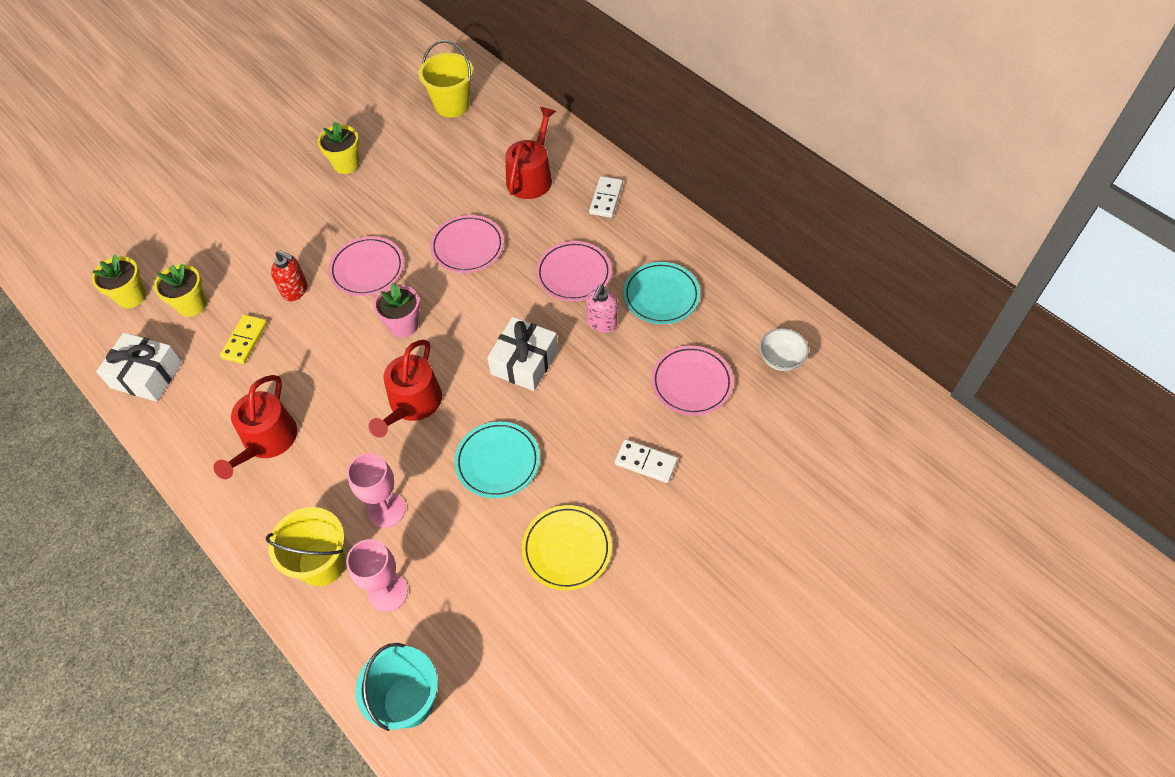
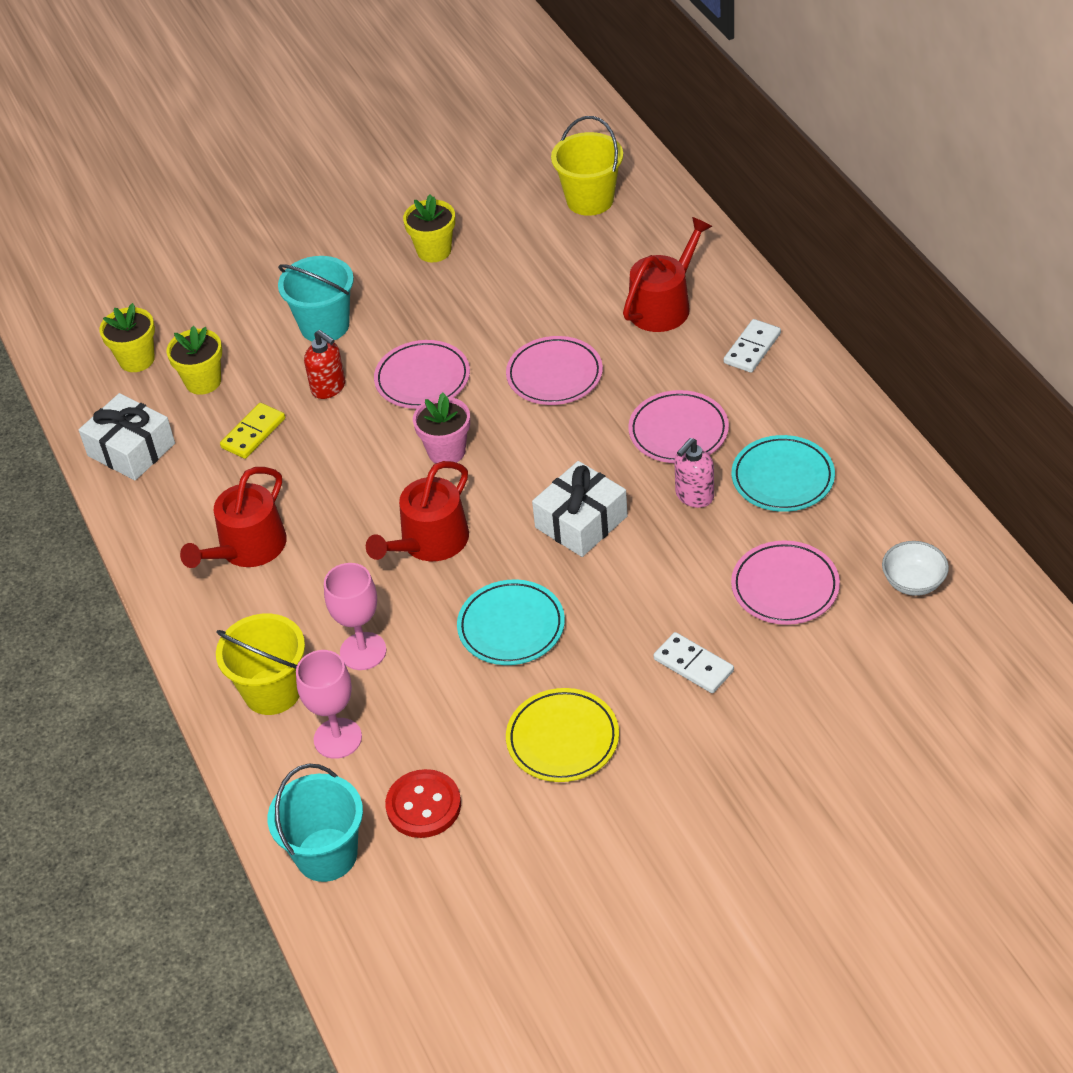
camera: 20 degrees right, 10 degrees down
(277, 240) = (324, 326): none -> turquoise bucket
(475, 635) = (423, 805): none -> red button

